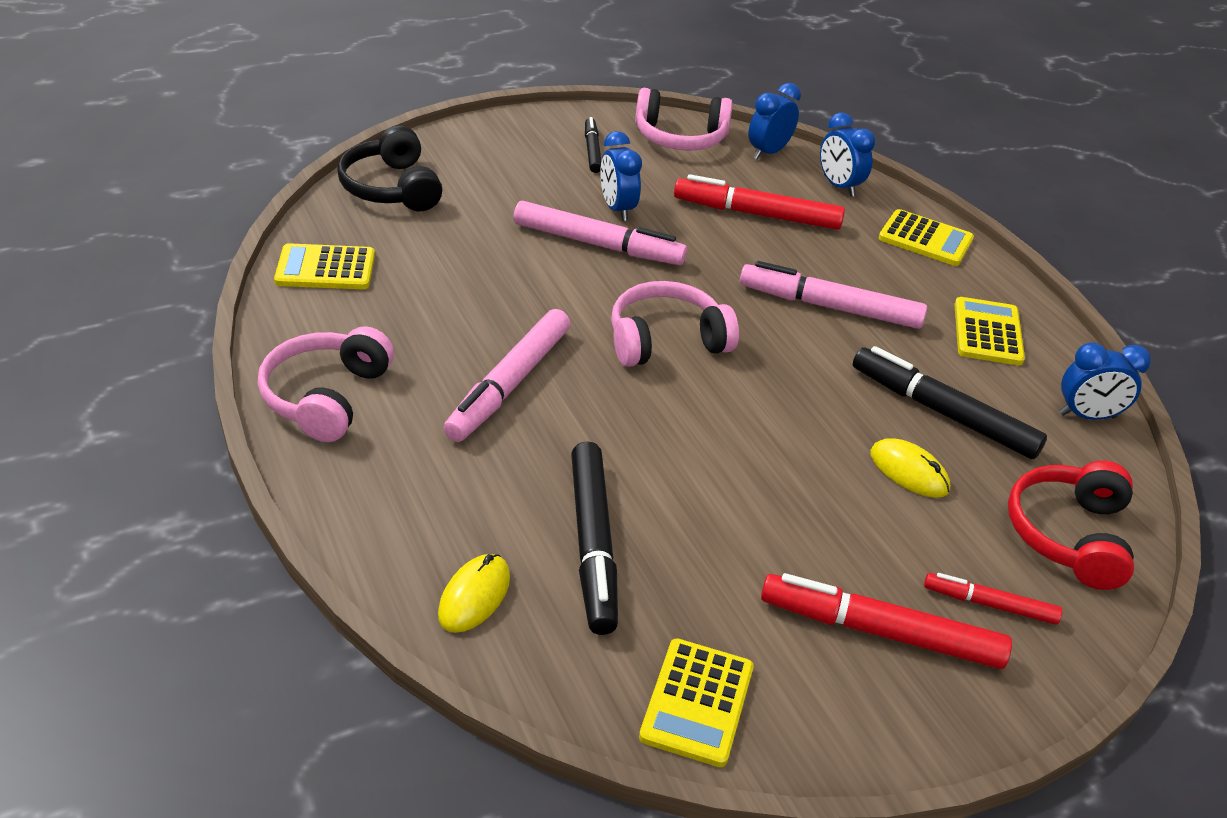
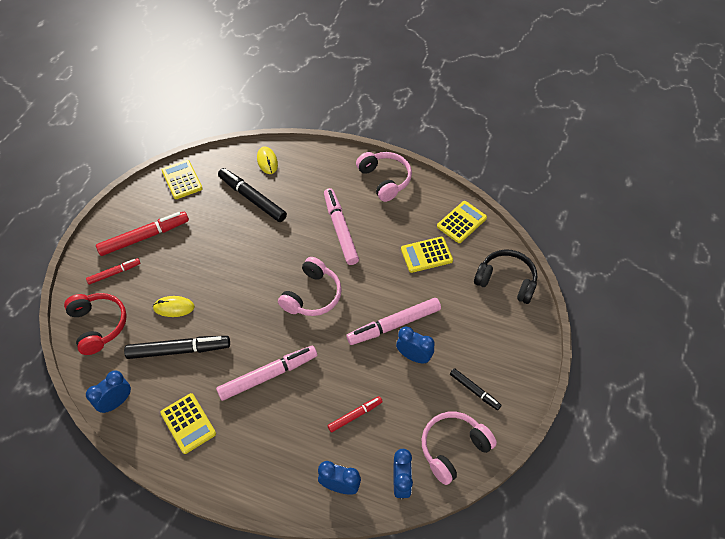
camera: 140 degrees right, 15 degrees up
(757, 214) = (355, 415): red marker -> red marker, size x0.56
(925, 239) = (262, 477): yellow calculator -> yellow calculator (426, 255)

